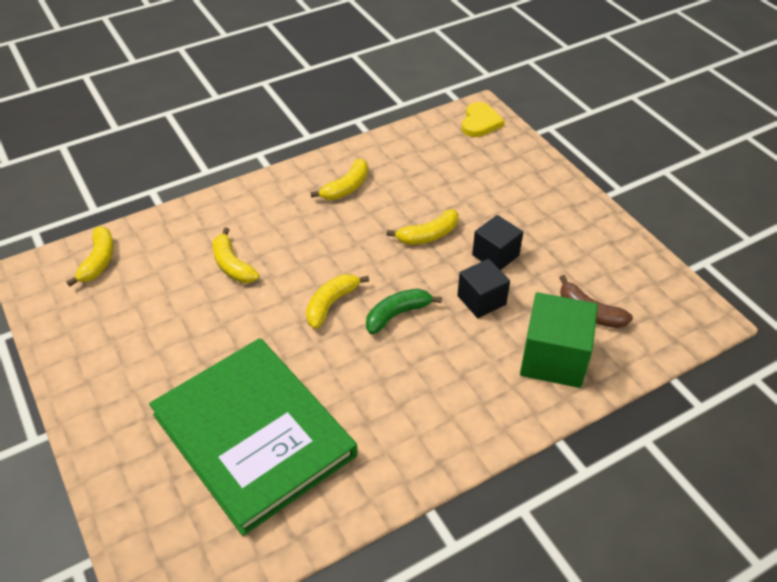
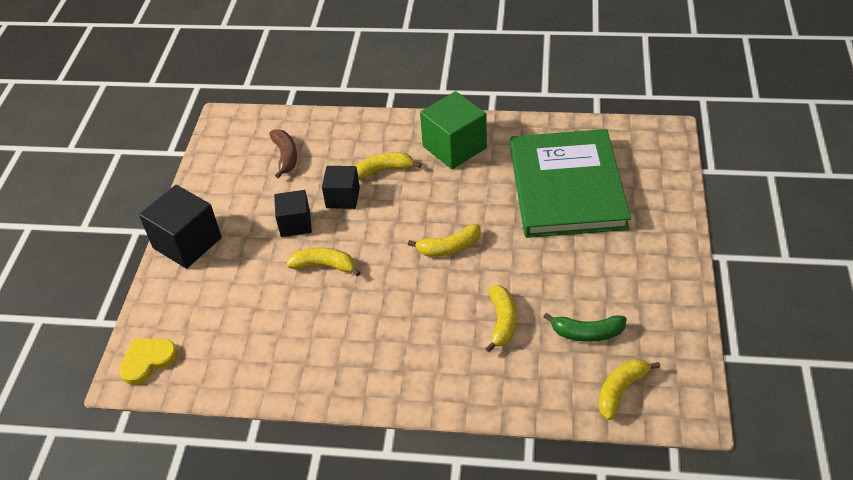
camera: 140 degrees left, 0 degrees up
(346, 187) = (343, 352): yellow banana -> yellow banana (383, 170)
(397, 314) = (410, 216): green banana -> green banana (587, 333)
(553, 358) = (341, 143): green cube -> green cube (454, 147)
(564, 197) = (187, 243): none -> black cube

